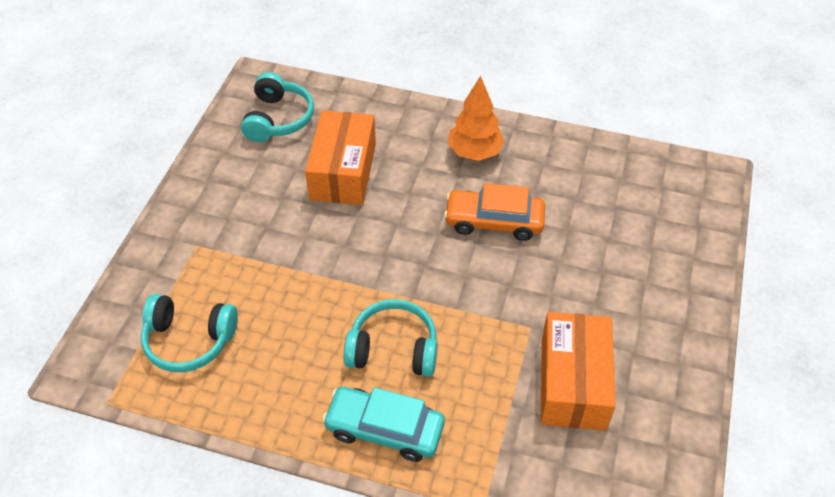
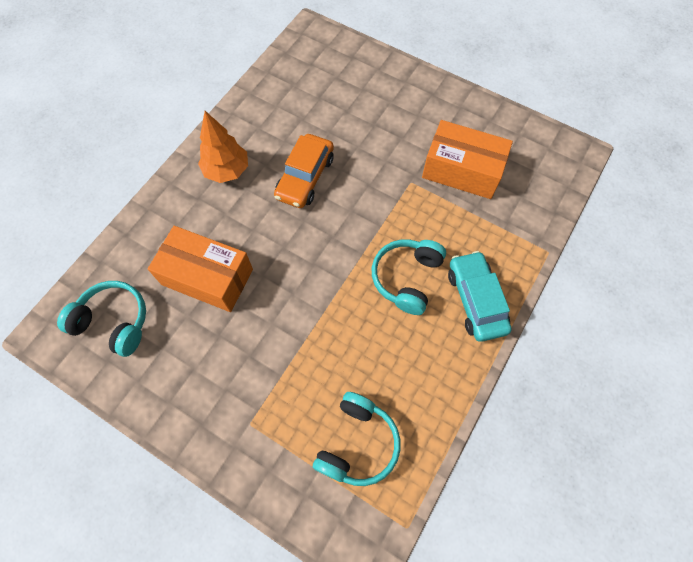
camera: 75 degrees left, 15 degrees up
(384, 429) = (476, 300): turquoise car -> turquoise car turned 135 degrees clockwise

